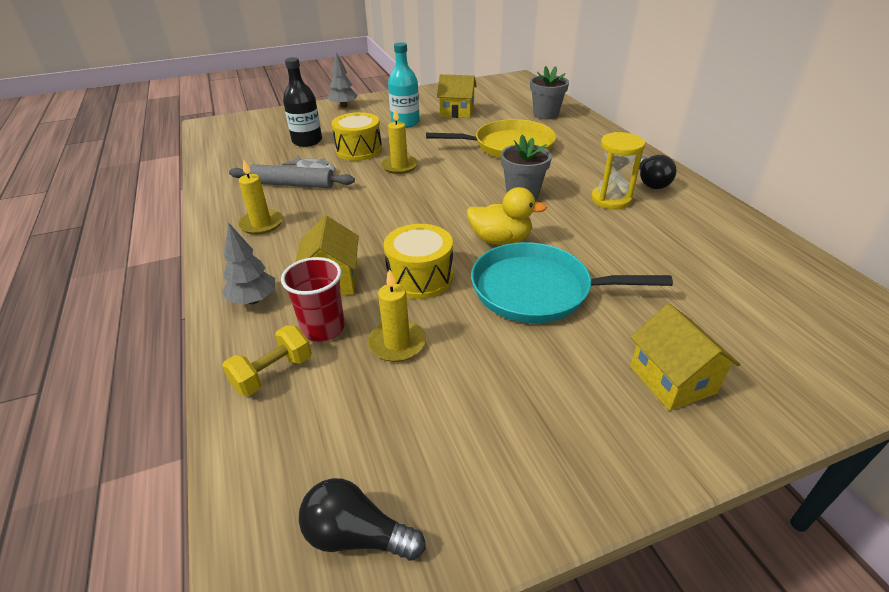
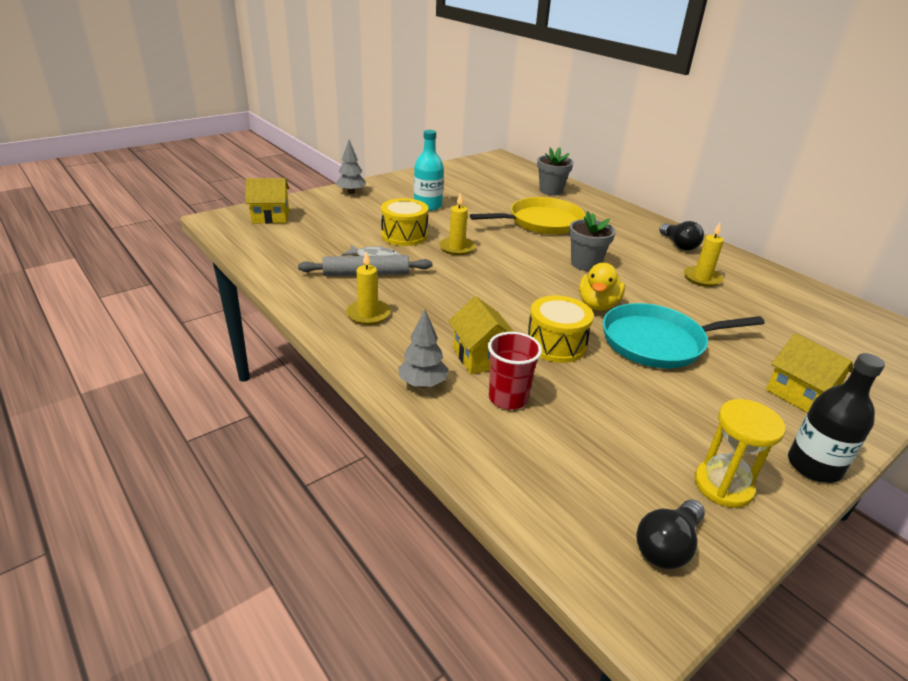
camera: 20 degrees left, 5 degrees down
(273, 373) = (496, 442): yellow dumbbell -> none
(307, 141) = (343, 230): black bottle -> black bottle (814, 466)
(357, 535) = (667, 546): black light bulb -> black light bulb turned 45 degrees counterclockwise
(397, 343) = (581, 400): yellow candle -> yellow candle (702, 278)
(457, 112) = (469, 192): yellow house -> yellow house (270, 217)
(500, 240) = (598, 305): yellow duck -> yellow duck turned 120 degrees clockwise
(611, 199) = (659, 262): yellow hourglass -> yellow hourglass (723, 486)

